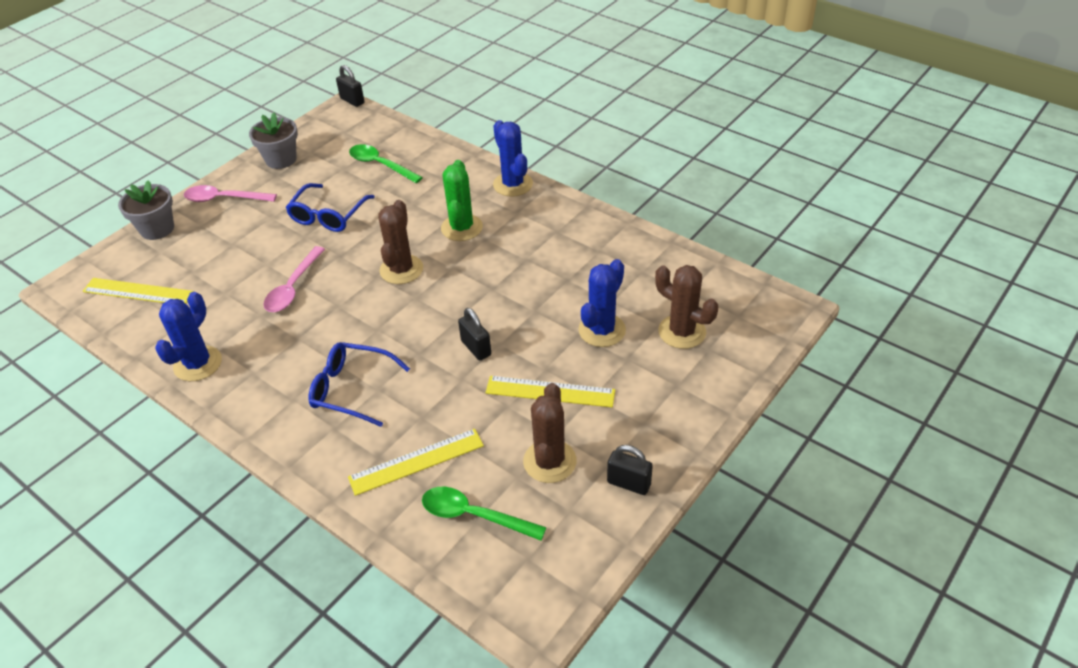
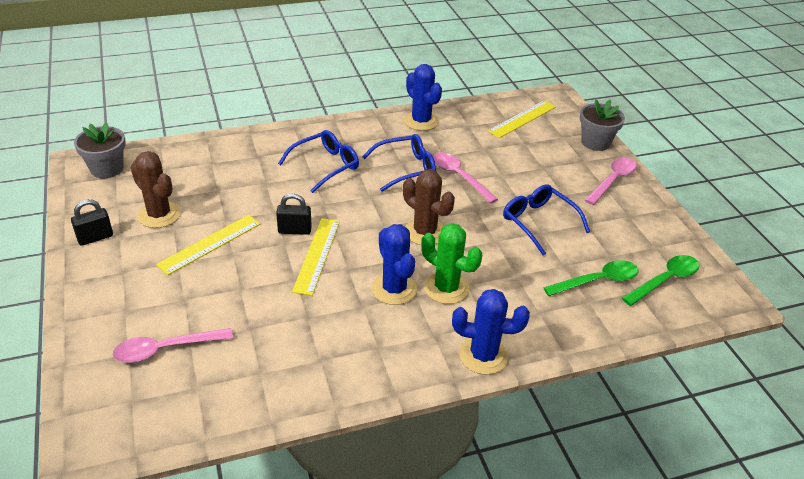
camera: 120 degrees right, 5 degrees down
(281, 159) = (655, 226): grey flower pot -> grey flower pot (107, 169)
(308, 329) = (405, 169): none -> blue glasses
(352, 101) = (748, 310): black padlock -> none
(416, 461) = (234, 167): yellow ruler -> yellow ruler (317, 255)
(473, 515) = (169, 171): green spoon -> green spoon (665, 280)
(602, 330) = (228, 303): blue cactus -> blue cactus (394, 289)
(682, 332) = (165, 349): brown cactus -> pink spoon

